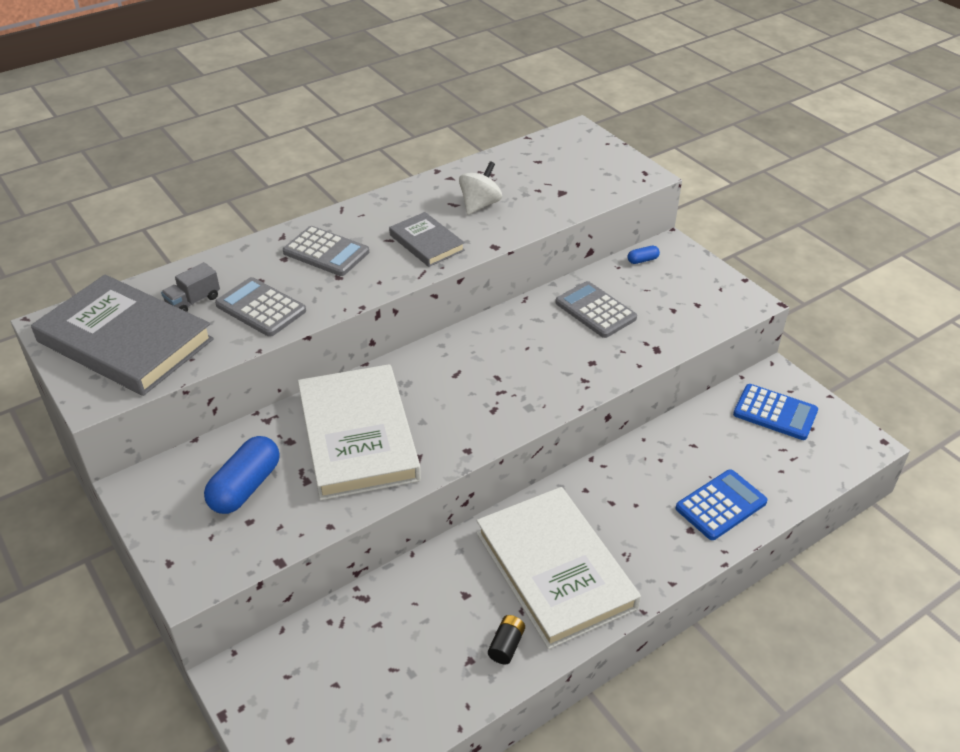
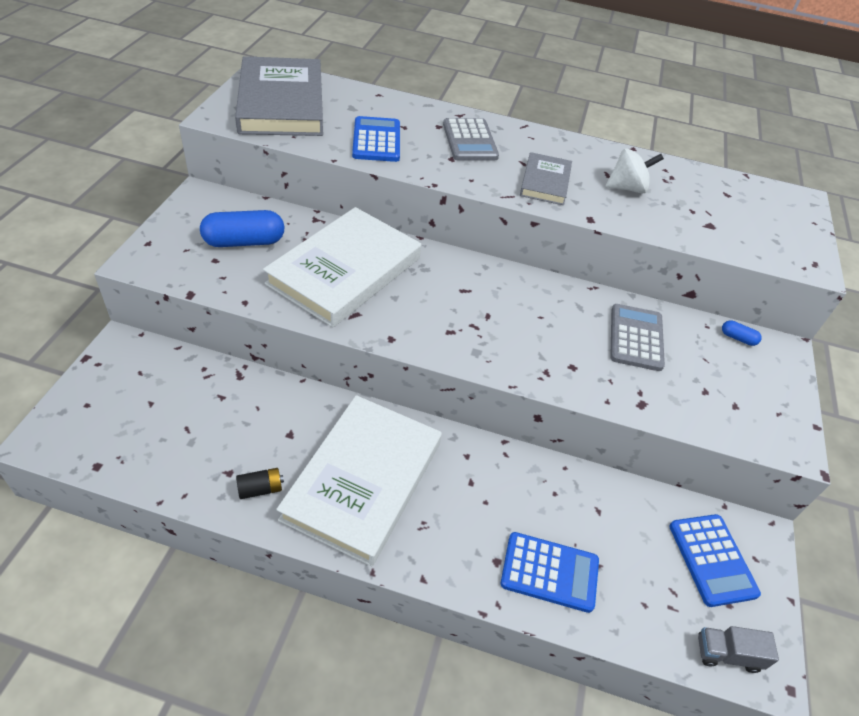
camera: 45 degrees right, 5 degrees up
(193, 301) = (349, 110): grey truck -> grey truck (727, 654)
(261, 308) = (376, 140): grey calculator -> blue calculator

